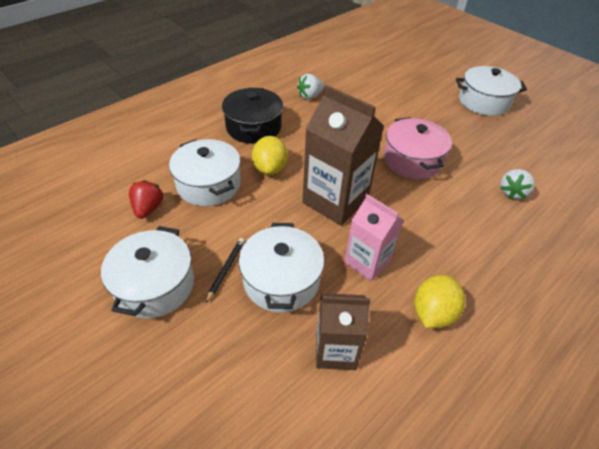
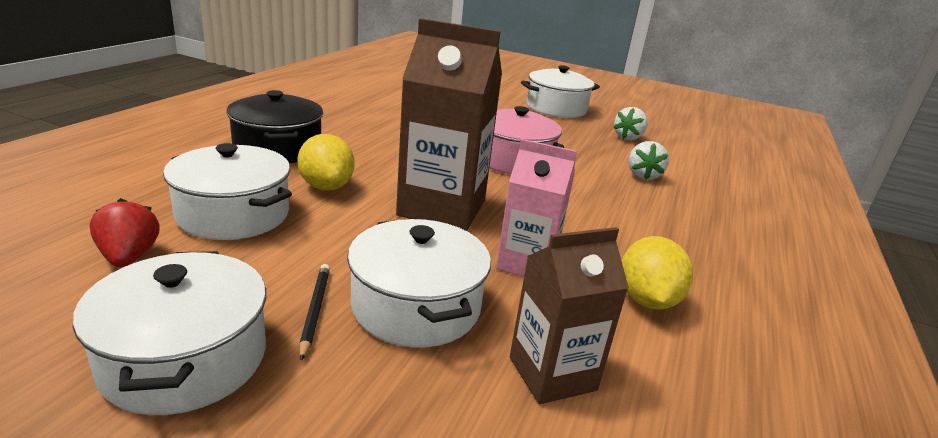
camera: 25 degrees left, 20 degrees down
(310, 96) = (345, 115): white strawberry -> white strawberry (628, 137)

